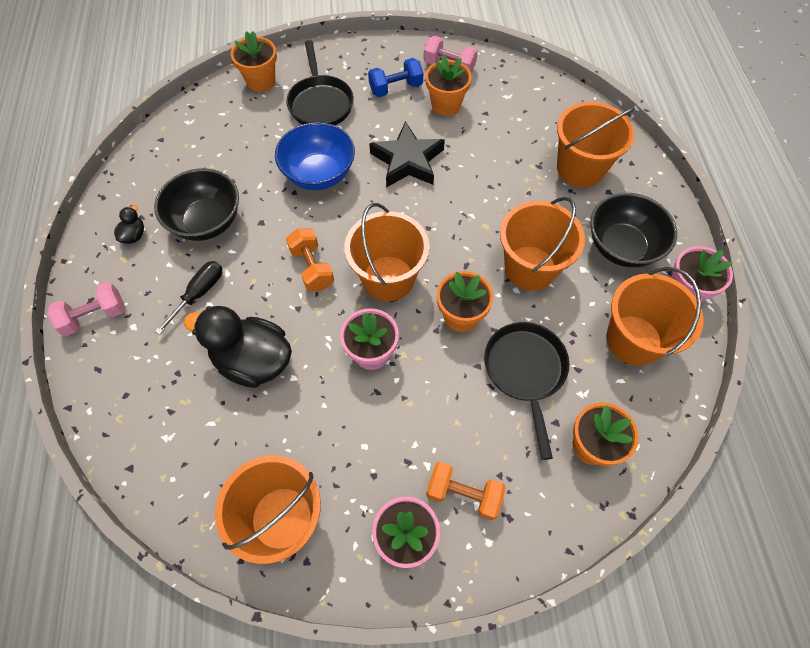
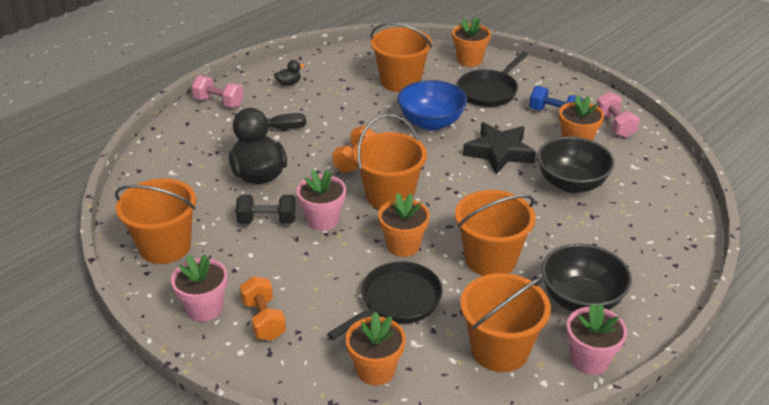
camera: 50 degrees right, 25 degrees down
(207, 222) = (333, 102): black bowl -> black bowl (571, 183)
(329, 399) = (267, 221): none -> black dumbbell
(580, 168) = (624, 239): orange bucket -> orange bucket (400, 81)

